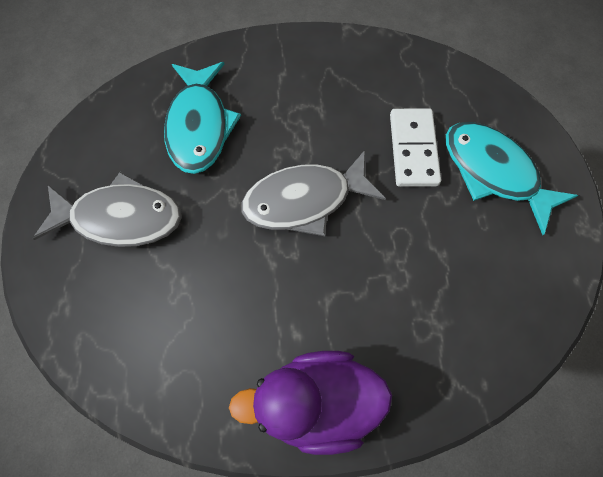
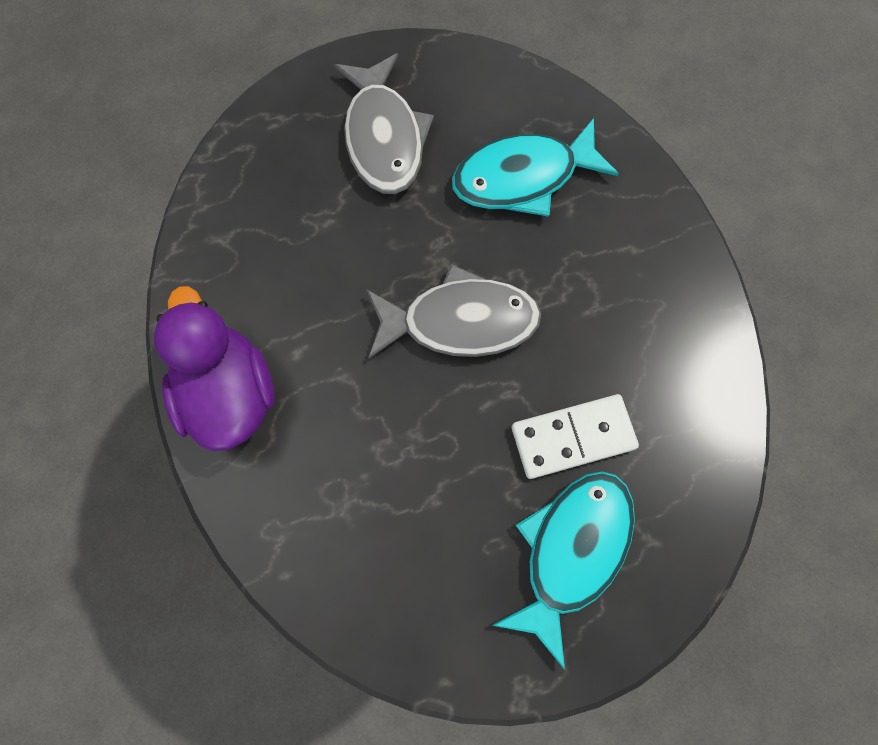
camera: 75 degrees right, 5 degrees up
(304, 200) = (460, 321): grey fish -> grey fish turned 120 degrees clockwise

